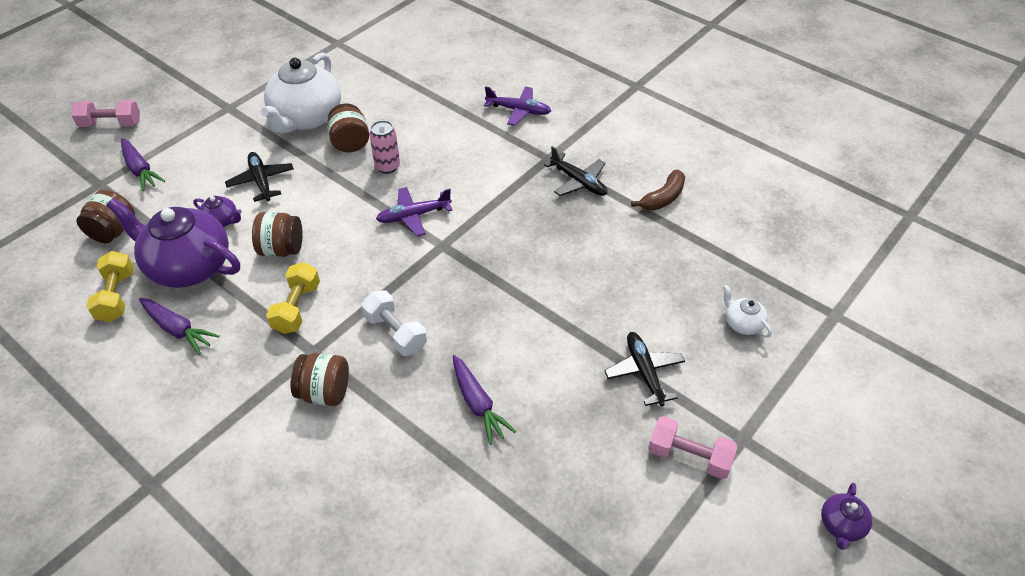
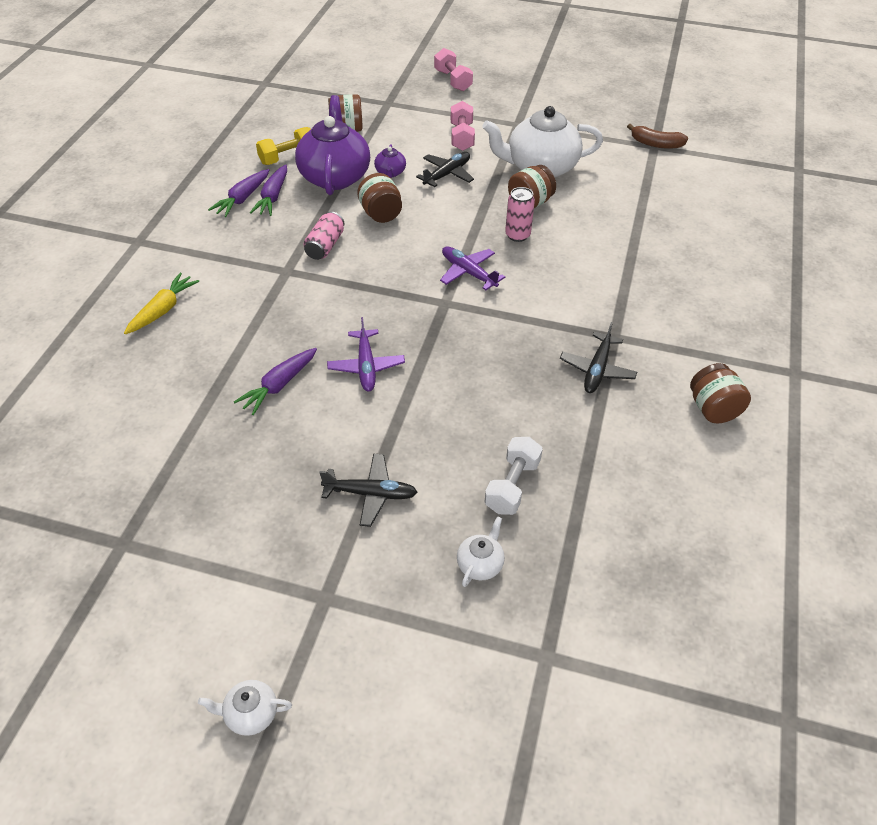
camera: 65 degrees right, 0 degrees up
(140, 170) = (416, 114): purple carrot -> purple carrot (242, 198)
(297, 308) = (325, 246): yellow dumbbell -> pink can
(297, 484) = (163, 310): none -> yellow carrot
(325, 392) = (250, 292): brown jar -> brown jar (713, 409)
(395, 332) = (329, 309): white dumbbell -> white dumbbell (512, 486)
(518, 110) = (667, 292): purple plane -> purple plane (366, 366)
(644, 372) = (370, 494): black plane -> black plane turned 45 degrees clockwise
(663, 198) = (624, 445): brown banana -> brown banana (656, 144)
(689, 457) = (284, 556): pink dumbbell -> pink dumbbell (461, 137)
(841, 525) = (250, 714): purple teapot -> white teapot

